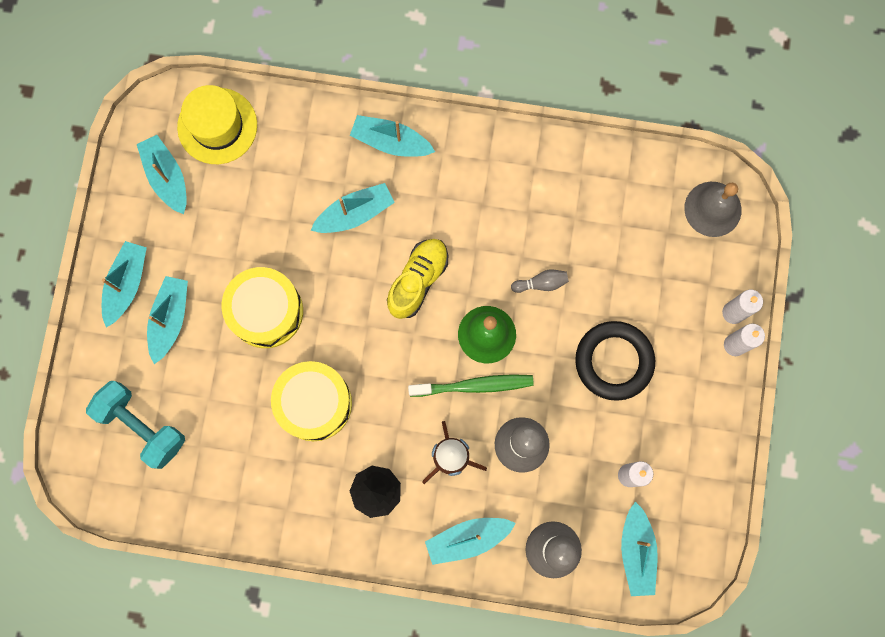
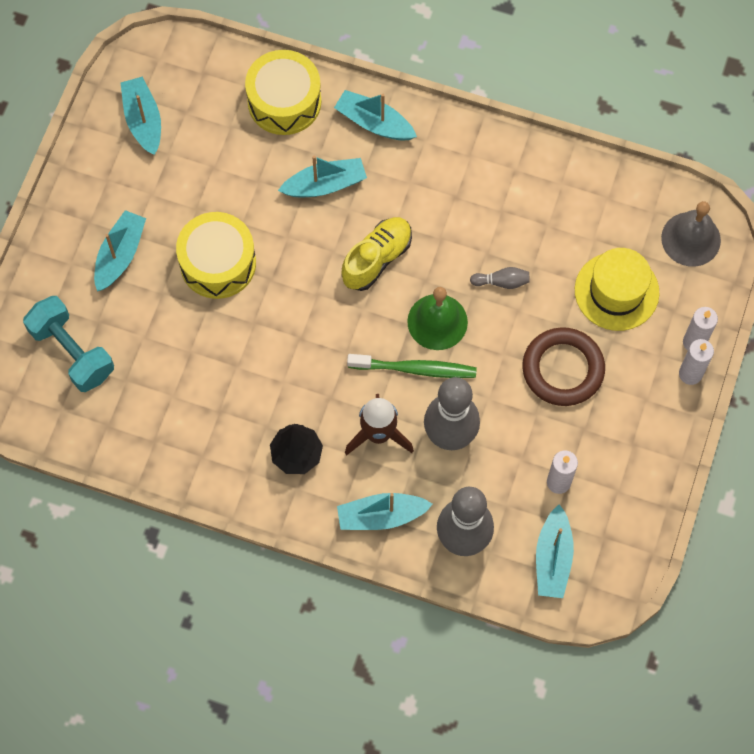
camera: 10 degrees right, 10 degrees down
(126, 284) = (83, 215): turquoise boat -> none
(217, 126) = (203, 80): yellow hat -> yellow hat (616, 291)
(314, 403) = (249, 359): yellow drum -> yellow drum (284, 101)
(614, 361) = (563, 369): black ring -> brown ring

